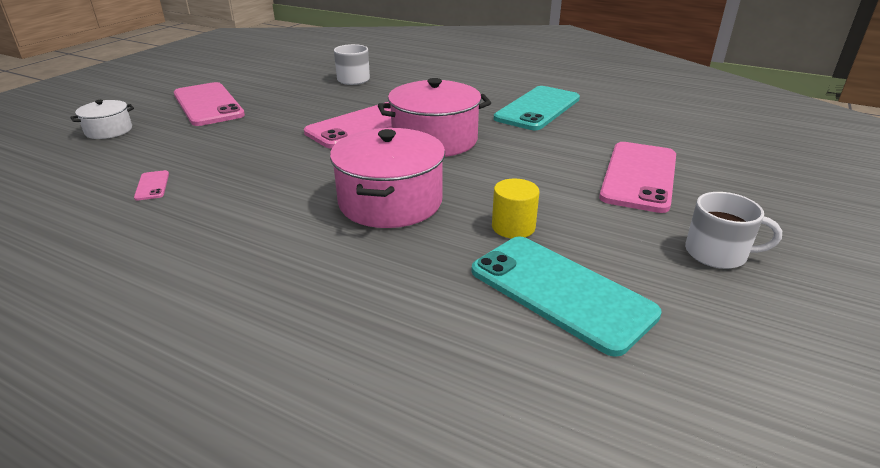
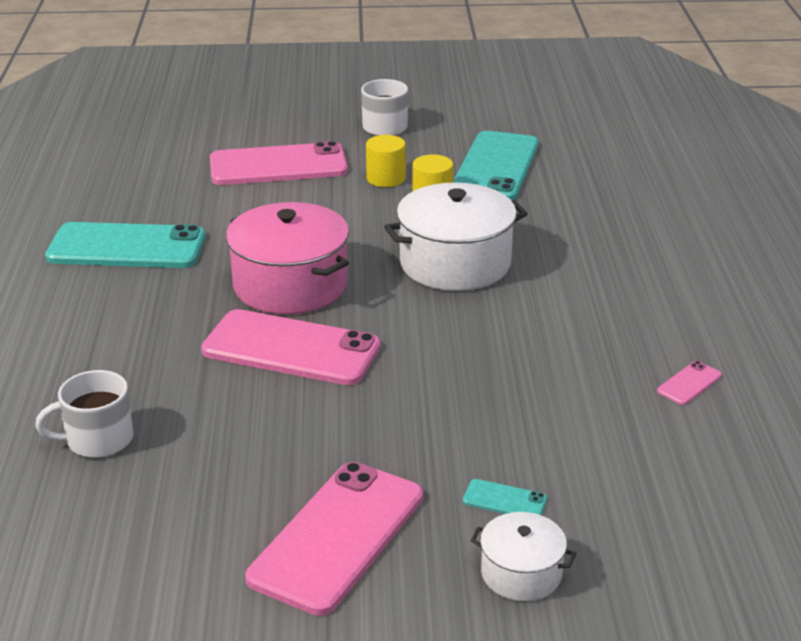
camera: 120 degrees left, 0 degrees up
(152, 141) = (504, 500): none -> turquoise phone
(152, 185) = (590, 417): pink phone -> pink phone (689, 383)
(390, 202) = (455, 263): pink pot -> white pot
(577, 217) = (386, 178): none -> yellow cylinder

